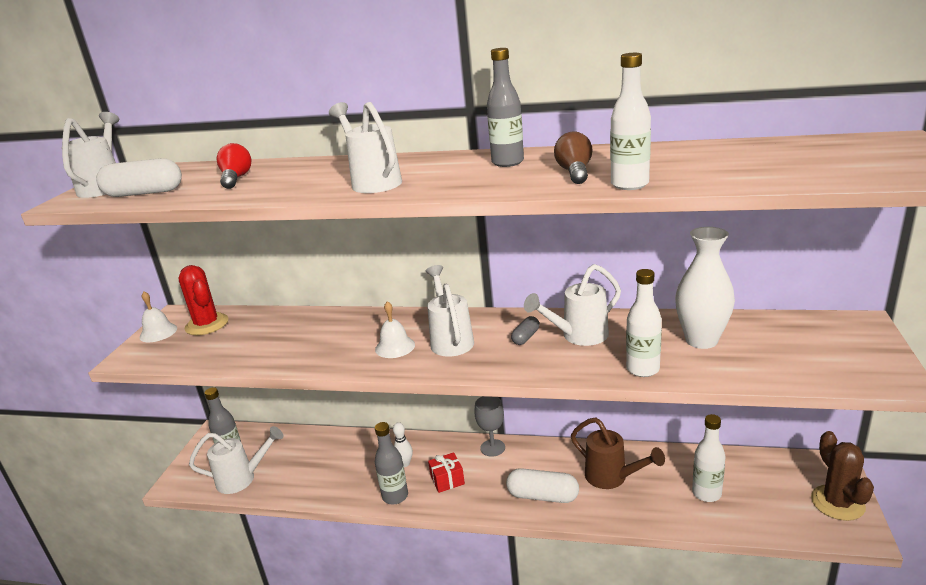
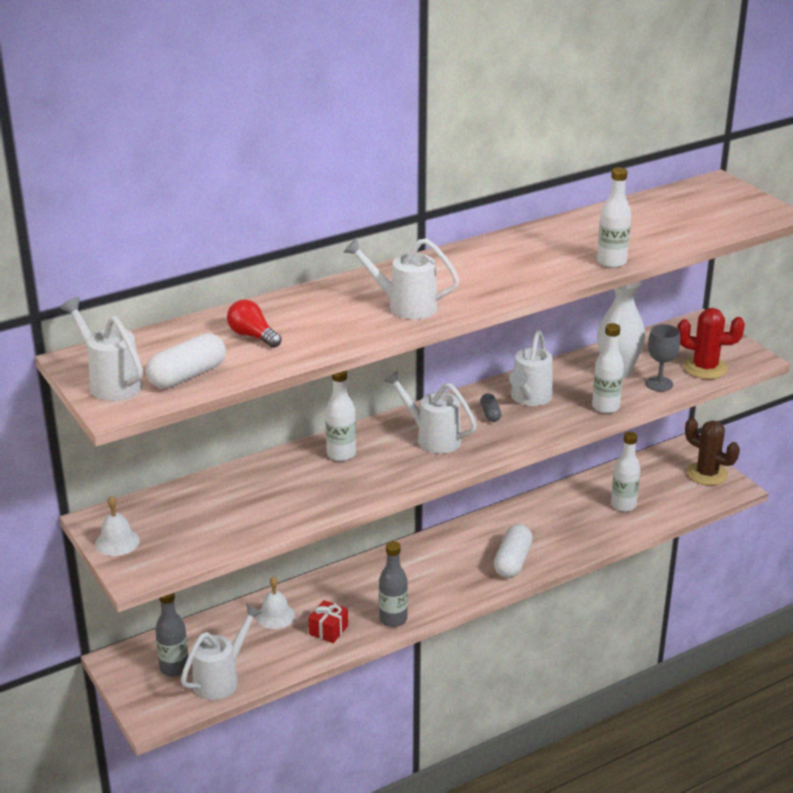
camera: 45 degrees left, 5 degrees up
(207, 324) = (160, 514): red cactus -> red cactus (705, 368)
(370, 327) = (341, 454): none -> white bottle
(395, 347) = (394, 461): white bell -> white bell (275, 616)
(405, 463) = (365, 592): white bowling pin -> none
(447, 480) = (421, 587): red gift -> red gift (328, 630)
(492, 448) = (426, 545): grey goblet -> grey goblet (659, 384)
(507, 162) = (483, 260): grey bottle -> none
(543, 496) = (512, 561): white capsule -> white capsule turned 45 degrees counterclockwise
(574, 172) = (554, 259): brown light bulb -> none
(612, 478) = (548, 524): brown watering can -> none

